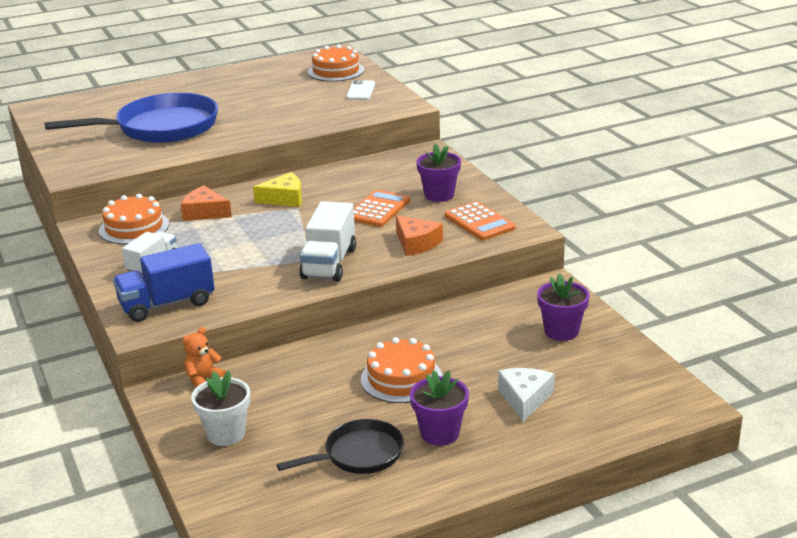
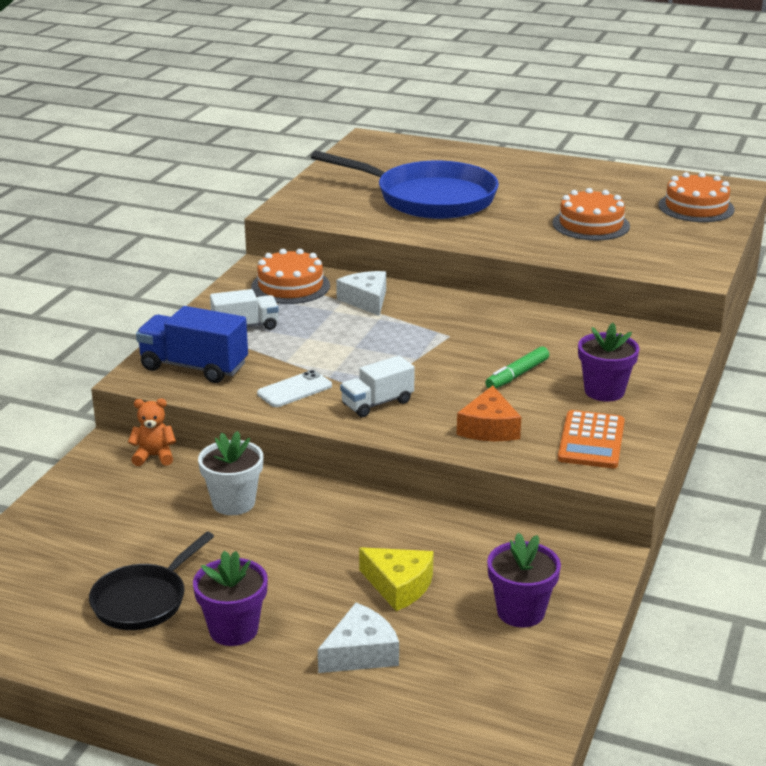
camera: 45 degrees right, 0 degrees up
(205, 212) = (366, 300): orange cheese -> white cheese
(226, 434) = (90, 512): white flower pot -> white flower pot (233, 503)
(284, 198) = (454, 321): yellow cheese -> yellow cheese (399, 585)
(329, 263) = (377, 403): white truck -> white truck, size x0.65
(359, 454) = (143, 600): black pan -> black pan turned 105 degrees clockwise
(361, 91) = (681, 238): white phone -> white phone (294, 390)
(378, 209) = (517, 375): orange calculator -> green marker
(401, 378) = (295, 557): orange cake -> orange cake (591, 224)

